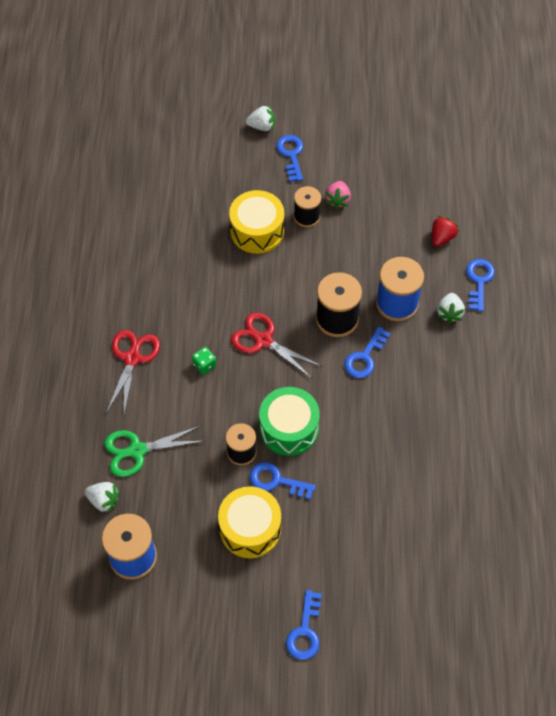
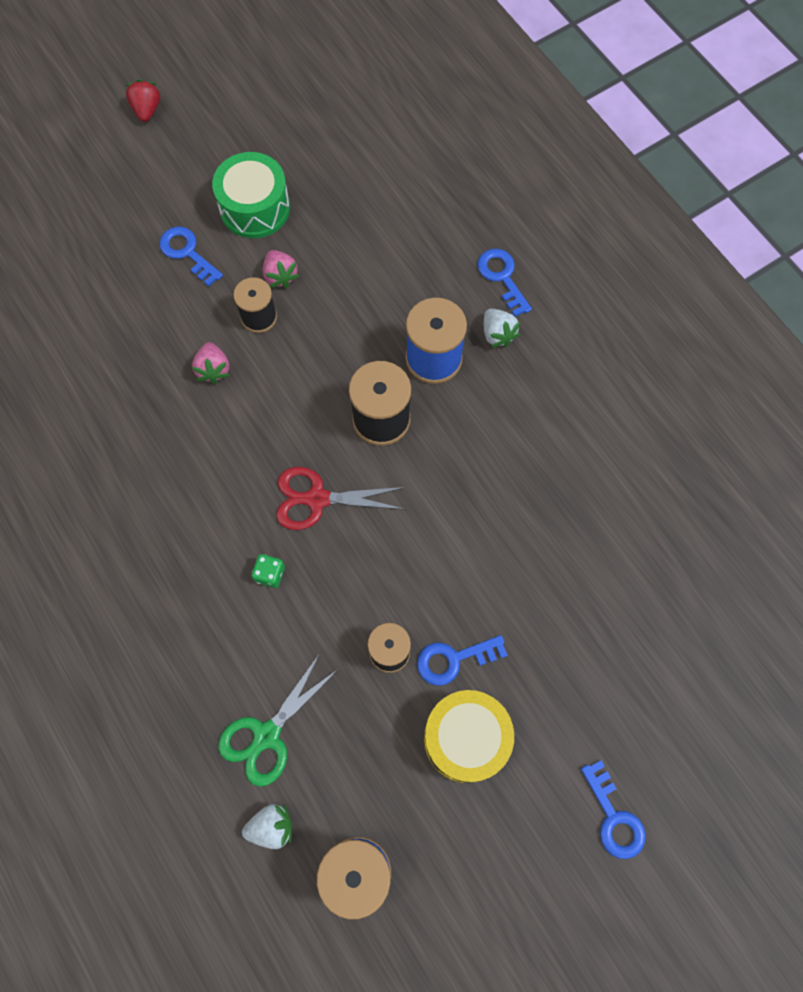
camera: 35 degrees left, 10 degrees up
(132, 358) = (177, 623): red scissors -> none
(257, 231) = (213, 369): yellow drum -> pink strawberry
(262, 126) = (127, 238): white strawberry -> none
(289, 428) = (422, 586): green drum -> green drum (255, 208)
(365, 357) = (444, 444): blue key -> none
(442, 237) = (427, 251): red strawberry -> red strawberry (147, 110)

